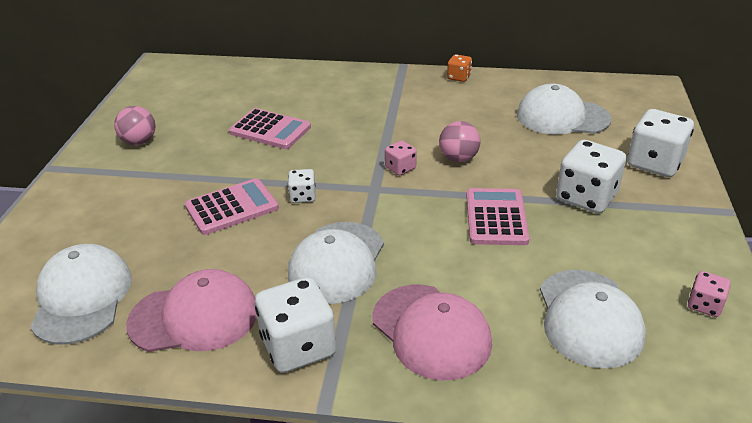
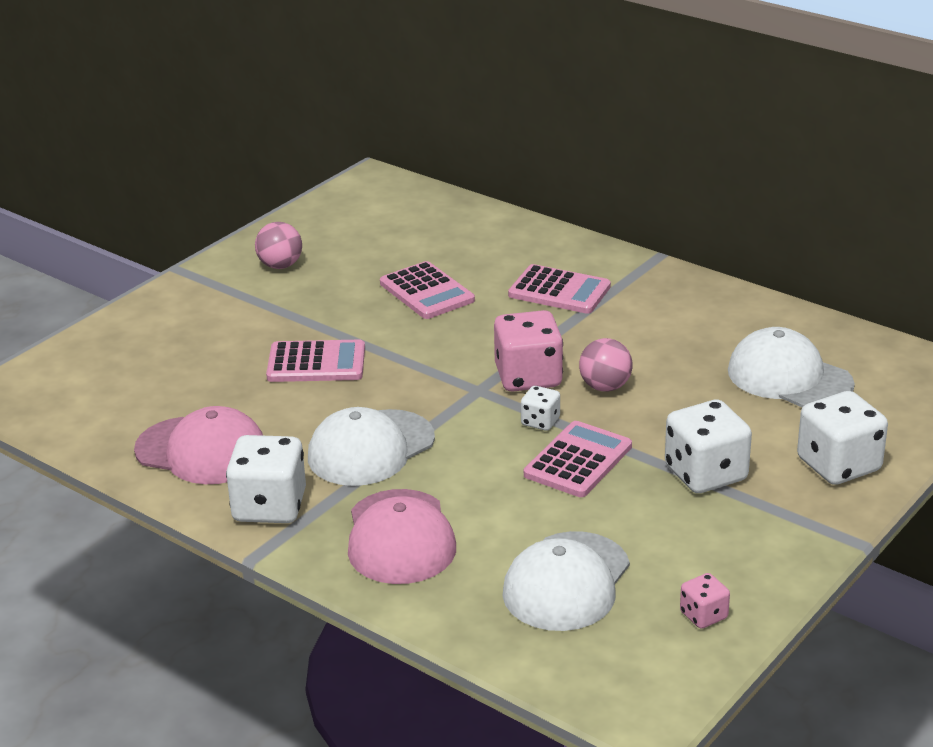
camera: 30 degrees right, 5 degrees down
(82, 297) = (120, 402): white cap -> none
(303, 196) = (396, 374): white dice -> white dice (540, 421)
(362, 104) = (559, 291): none -> pink calculator
(400, 168) = (528, 377): pink dice -> pink dice, size x1.95
(459, 77) = (713, 290): orange dice -> none

